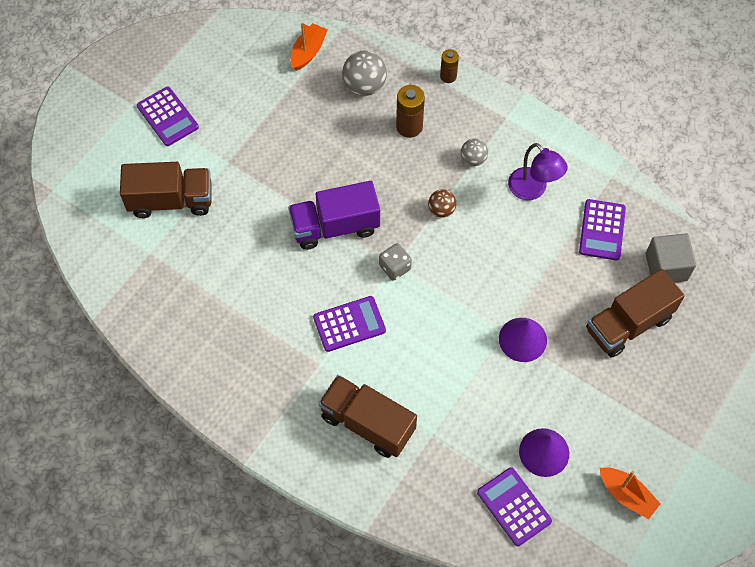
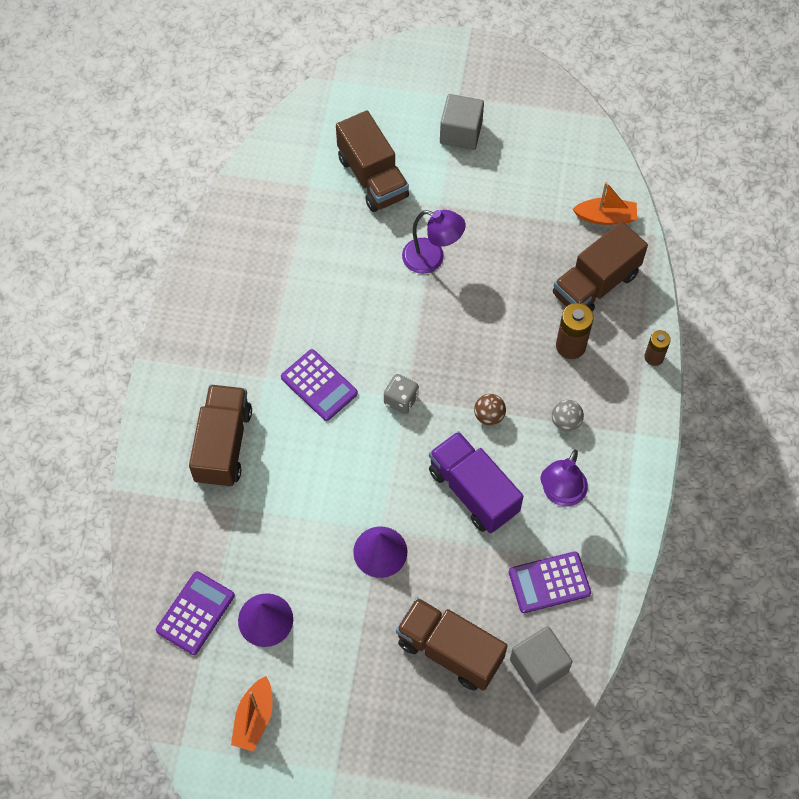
camera: 65 degrees right, 0 degrees up
(167, 117) = (461, 133): purple calculator -> grey cube
(276, 189) = (432, 258): none -> purple lamp
(335, 226) = (418, 327): purple truck -> purple truck (473, 491)
(364, 86) = (595, 284): grey ball -> brown truck

